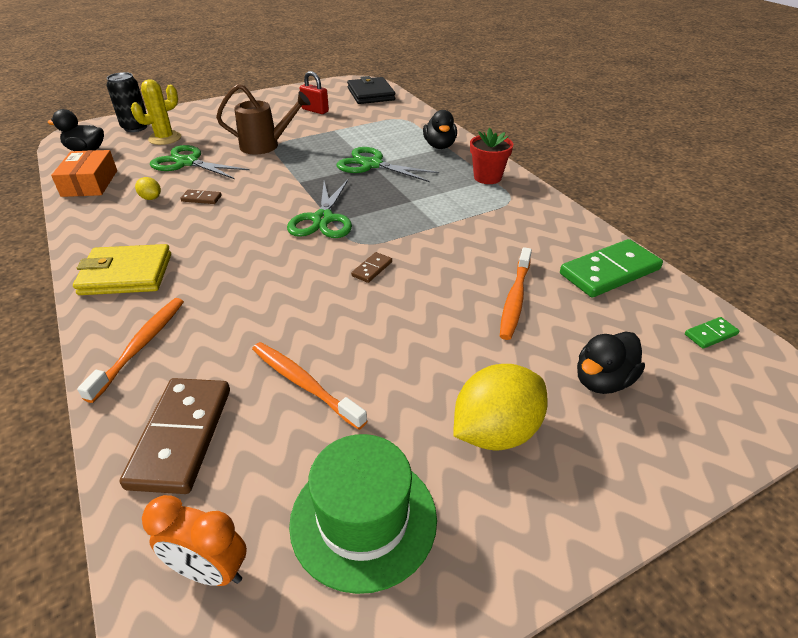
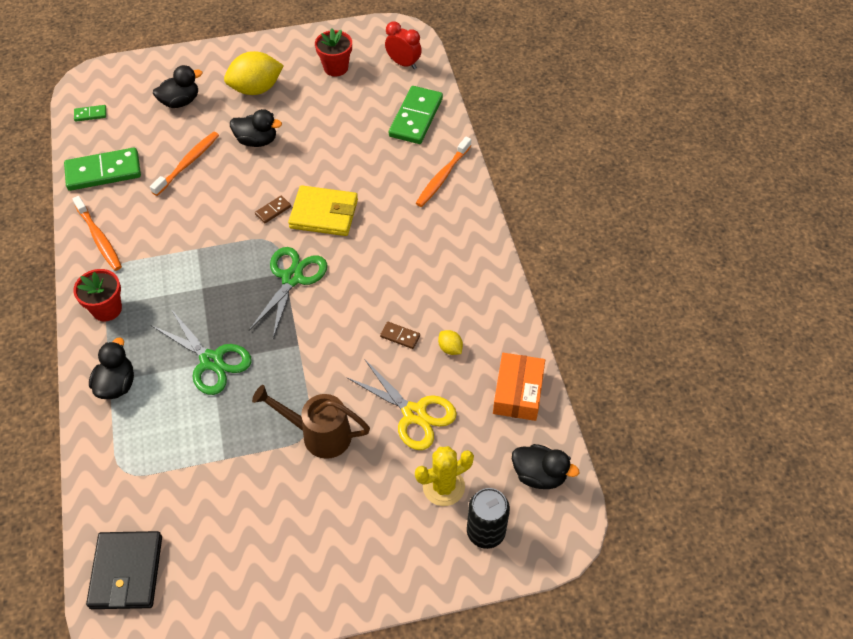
camera: 165 degrees left, 15 degrees up
(126, 274) = (460, 244): yellow wallet -> yellow wallet (324, 214)
(181, 436) = (416, 117): brown domino -> green domino
(187, 163) = (414, 414): green scissors -> yellow scissors
(210, 570) = (403, 63): orange clock -> red clock
(304, 384) = (346, 133): orange toothbrush -> orange toothbrush (99, 238)
(315, 110) = (230, 529): red padlock -> none
(363, 519) = (336, 68): green hat -> red flower pot
(440, 344) = (257, 141): none -> black duck

